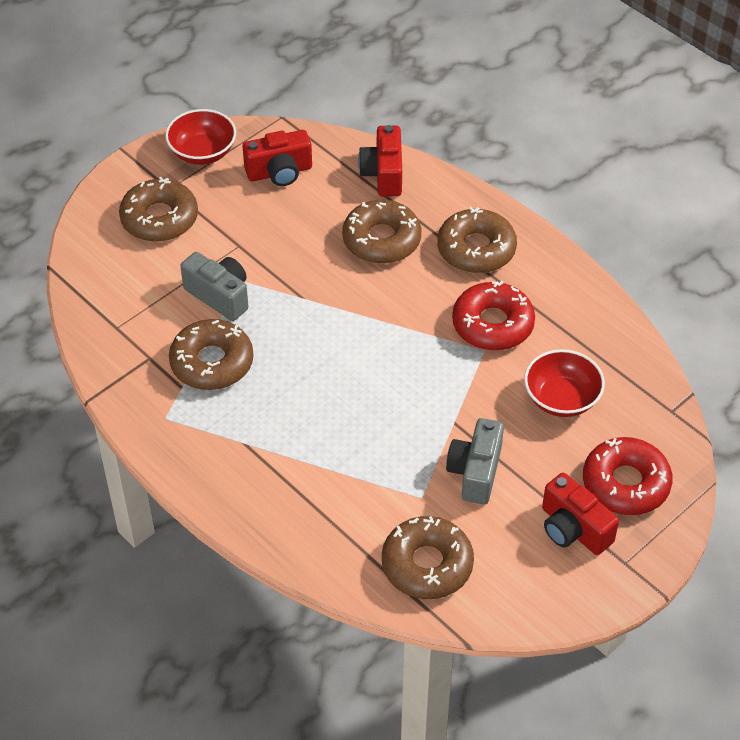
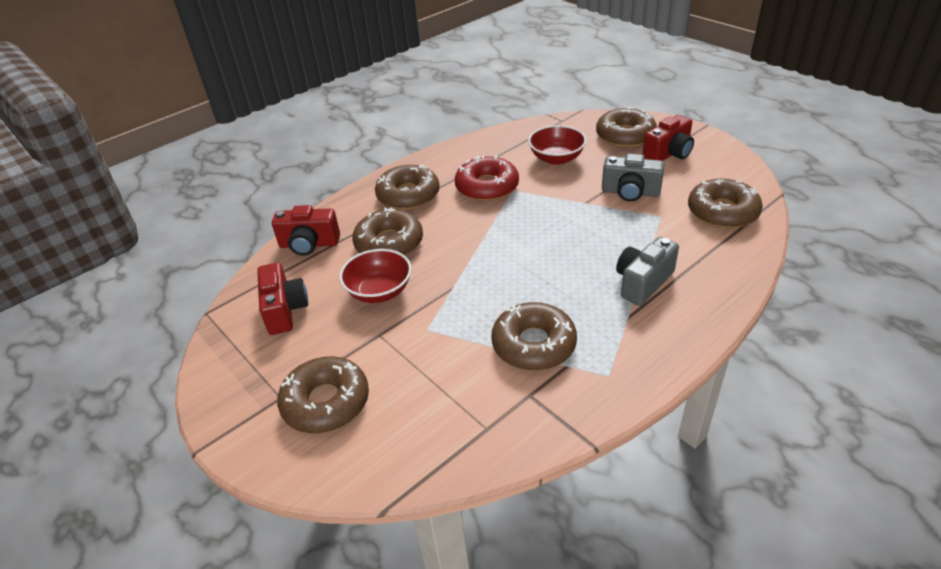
camera: 85 degrees left, 10 degrees down
(202, 152) = (234, 372): red bowl -> red bowl (379, 291)
(219, 296) = (446, 344): grey camera -> grey camera (643, 283)
(625, 483) = (625, 135): red donut -> brown donut

